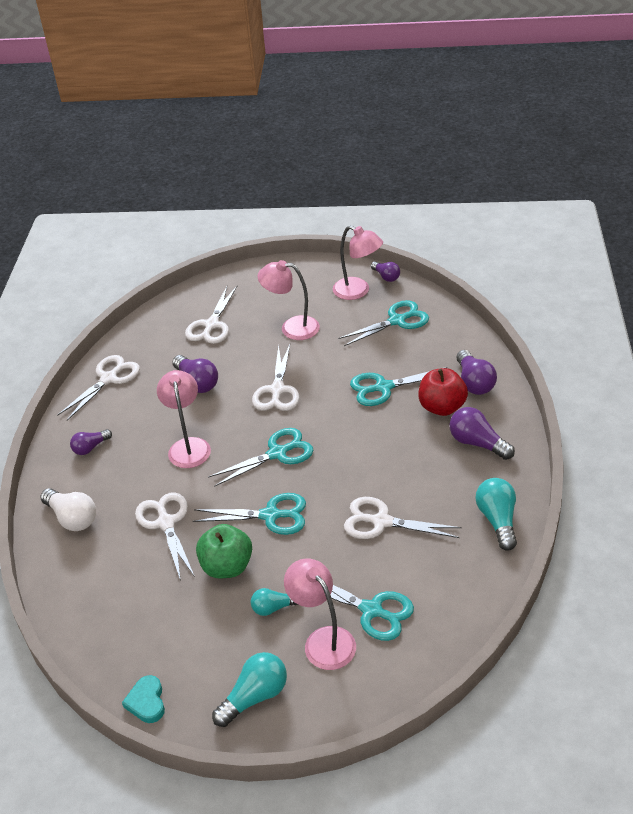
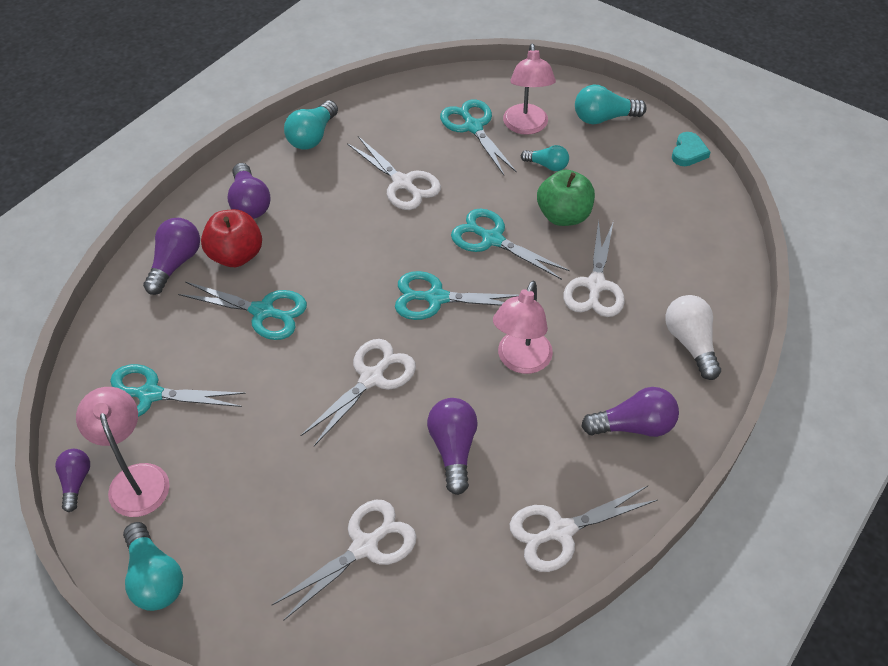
camera: 150 degrees left, 10 degrees up
(90, 448) = (633, 426): purple light bulb -> purple light bulb, size x1.56
(292, 327) = (272, 468): pink lamp -> none
(304, 270) = (154, 578): none -> turquoise light bulb

